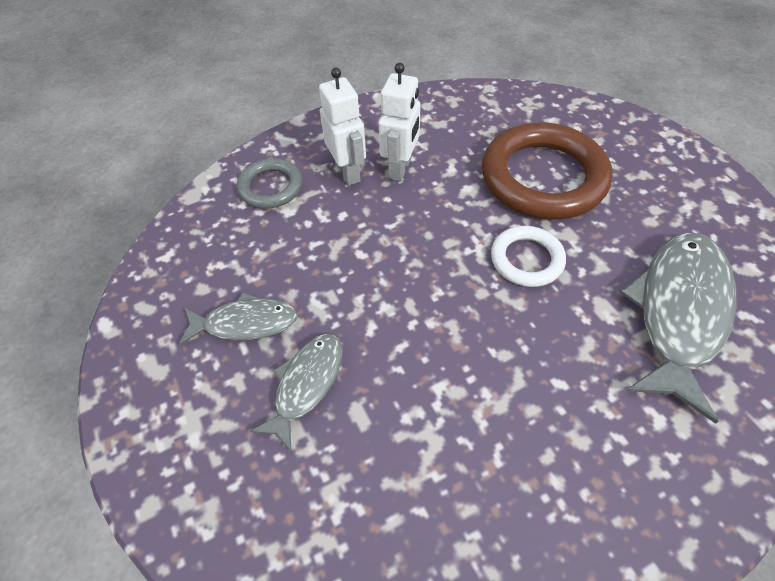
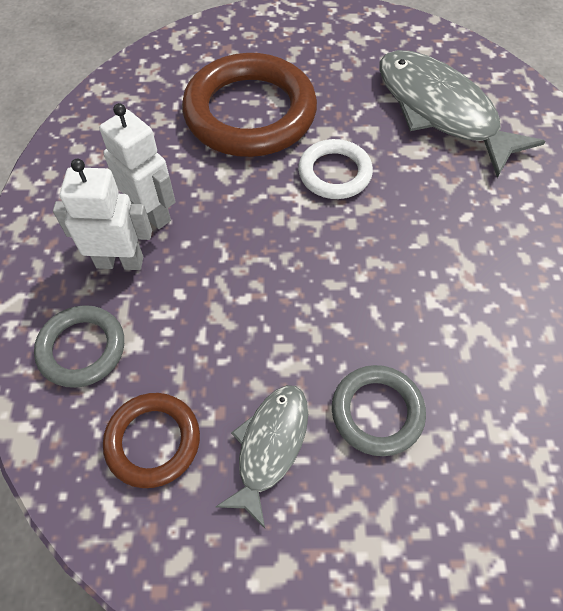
camera: 65 degrees left, 5 degrees up
(221, 255) = (153, 441): none -> brown ring
(306, 384) = (377, 412): grey fish -> grey ring

